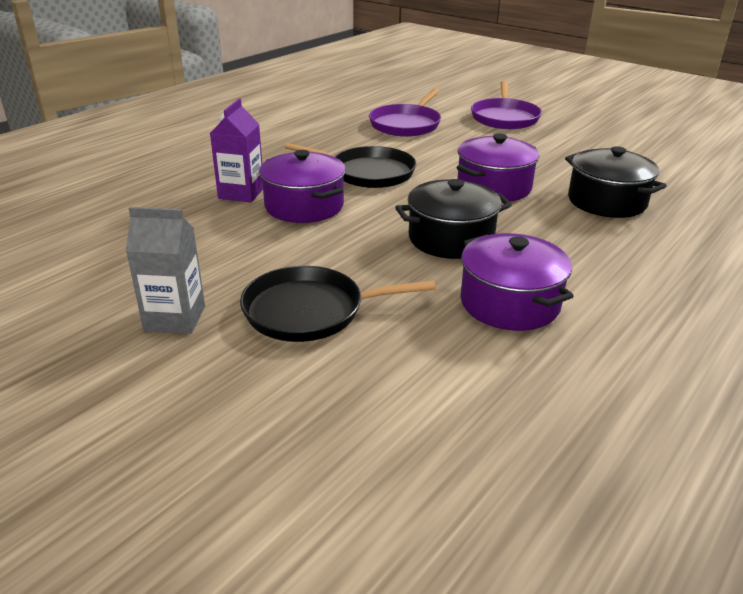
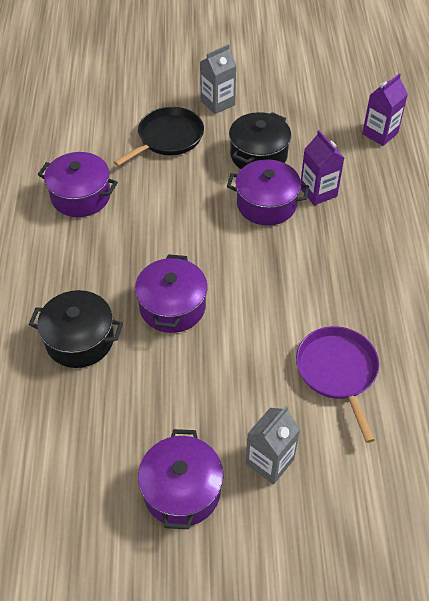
camera: 140 degrees right, 20 degrees up
(91, 202) = (380, 133): none -> purple carton
(368, 173) = (275, 267): black pan -> none
(451, 239) = (151, 228): black pot -> black pot (258, 155)
(504, 117) = (269, 461): purple pan -> grey carton
(578, 127) = (181, 490): none -> purple pot

